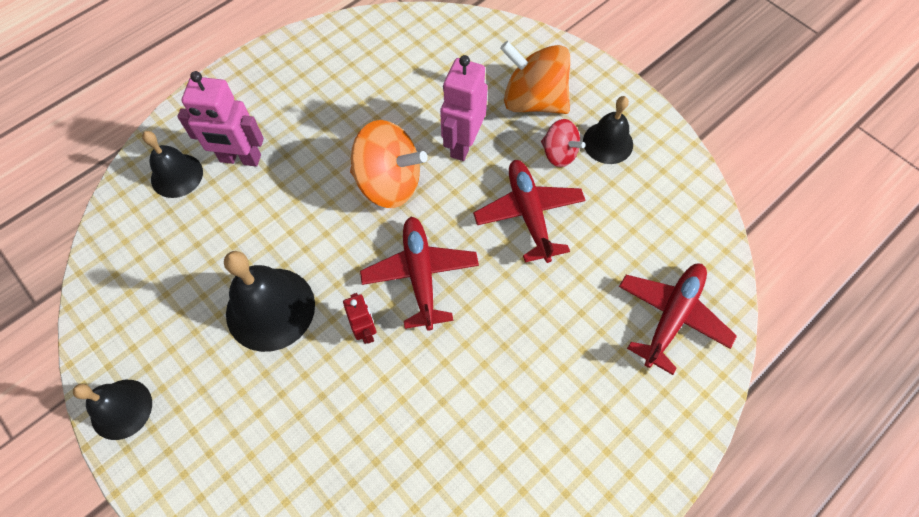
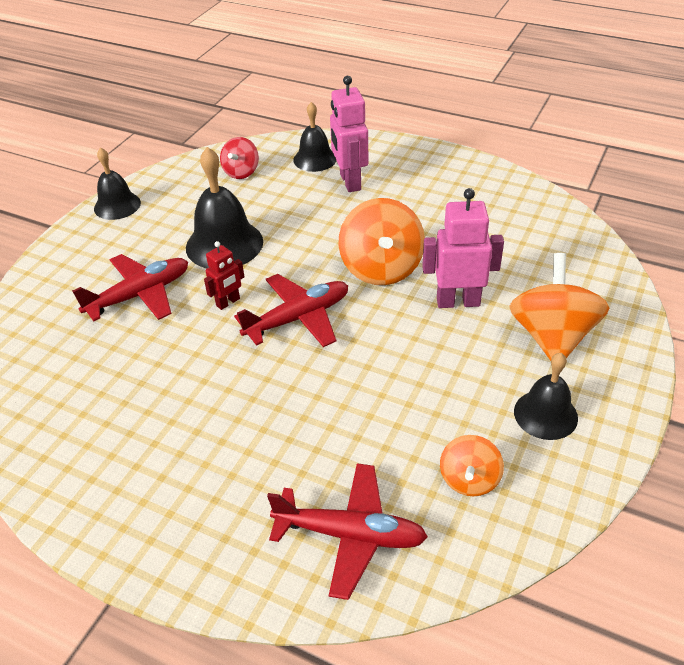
camera: 70 degrees right, 20 degrees down
(529, 214) = (409, 374): red plane -> red plane (140, 295)
(559, 154) = (499, 376): red spinning top -> red spinning top (241, 172)
(649, 218) = (469, 479): none -> orange spinning top

